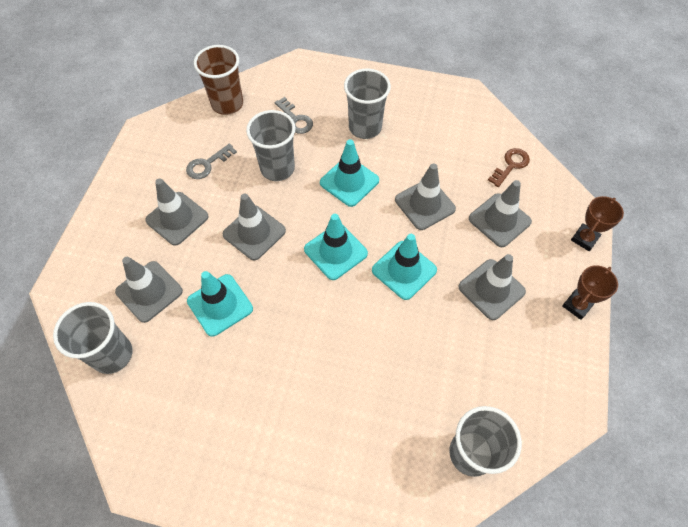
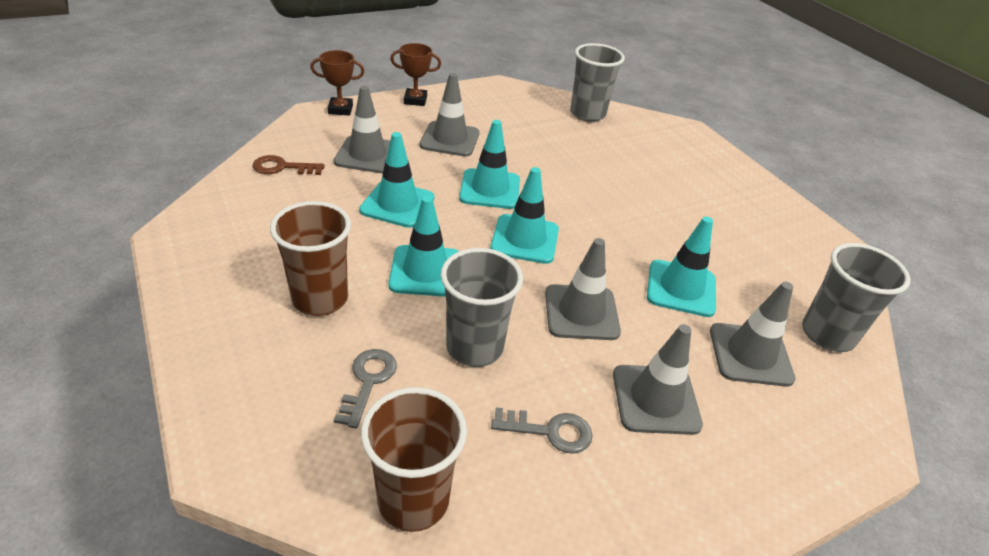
camera: 135 degrees left, 20 degrees down
(365, 127) = (320, 299): grey cup -> brown cup
(424, 204) = (397, 204): grey traffic cone -> turquoise traffic cone

